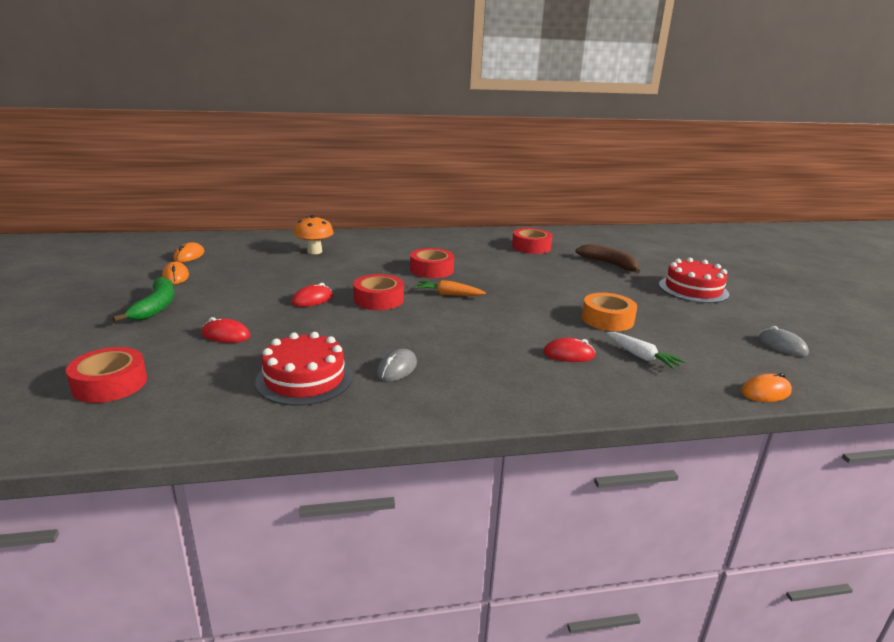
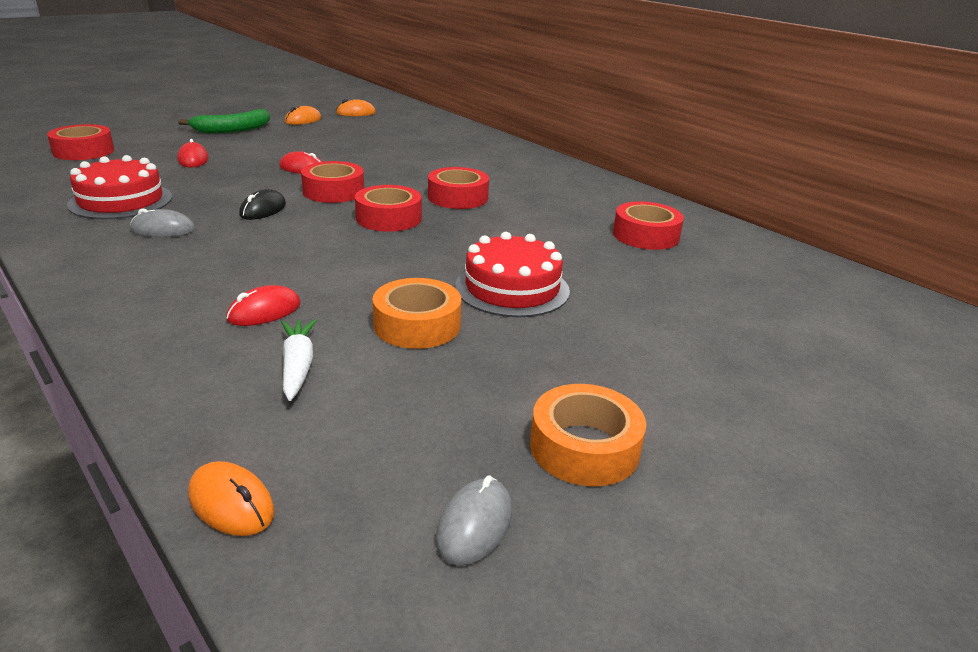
camera: 60 degrees right, 5 degrees up
(314, 251) = (434, 144): orange mushroom -> none
(391, 328) = (263, 210): none -> black mouse
(448, 294) = (389, 218): orange carrot -> red tape
(568, 354) = (264, 311): red mouse -> red mouse turned 75 degrees clockwise
(609, 264) = (672, 301): brown banana -> none
(641, 356) = (298, 366): white carrot -> white carrot turned 150 degrees clockwise
(693, 289) = (667, 394): red cake -> red cake (512, 288)
(730, 314) = (584, 447): none -> orange tape

